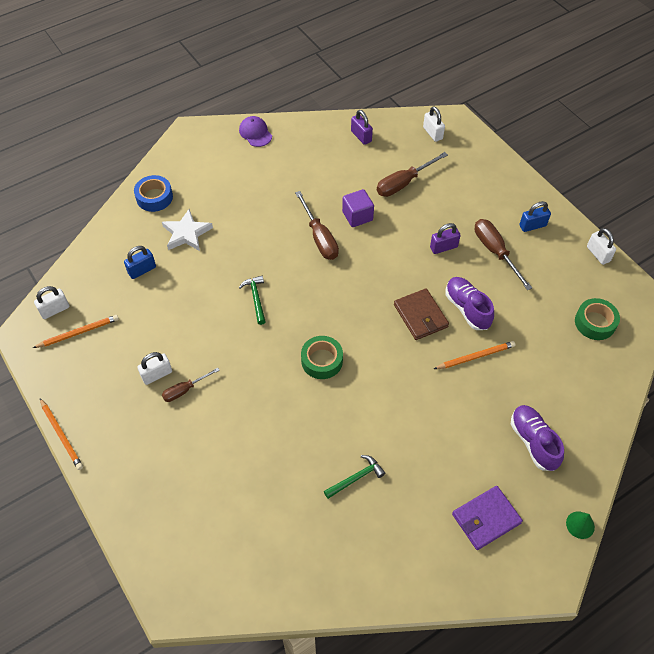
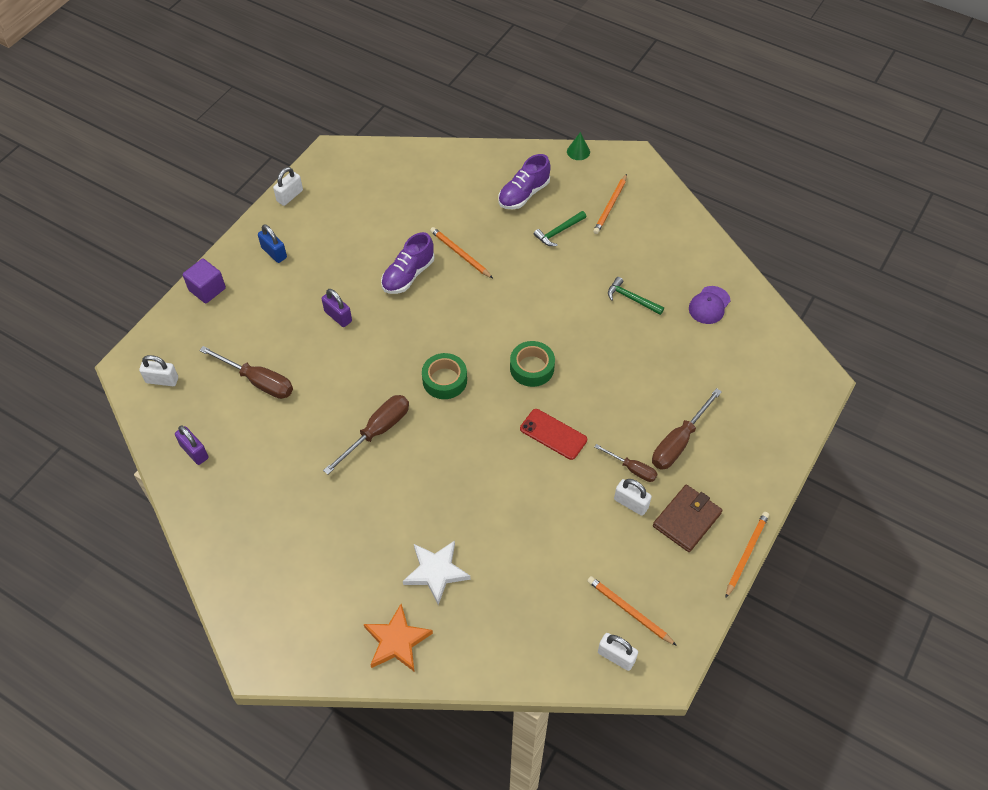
camera: 115 degrees left, 0 degrees up
(142, 270) = (513, 592): blue padlock -> none
(154, 197) = (397, 641): blue tape -> orange star
(250, 348) = (553, 434): none -> red phone
(255, 133) = (232, 575): purple cap -> purple cap (709, 305)
(256, 298) = (490, 456): green hammer -> green hammer (558, 232)
(357, 216) = (329, 407): purple cube -> purple cube (207, 289)
(361, 136) = (194, 452): purple padlock -> purple padlock turned 75 degrees counterclockwise
(420, 316) = (436, 308): brown wallet -> brown wallet (687, 519)
(432, 133) = (162, 380): white padlock -> white padlock turned 60 degrees clockwise
(486, 519) = (610, 206): purple wallet -> orange pencil
(495, 252) = (324, 273): brown screwdriver -> brown screwdriver (679, 442)
(595, 323) = (376, 182): green tape -> green tape (444, 380)

